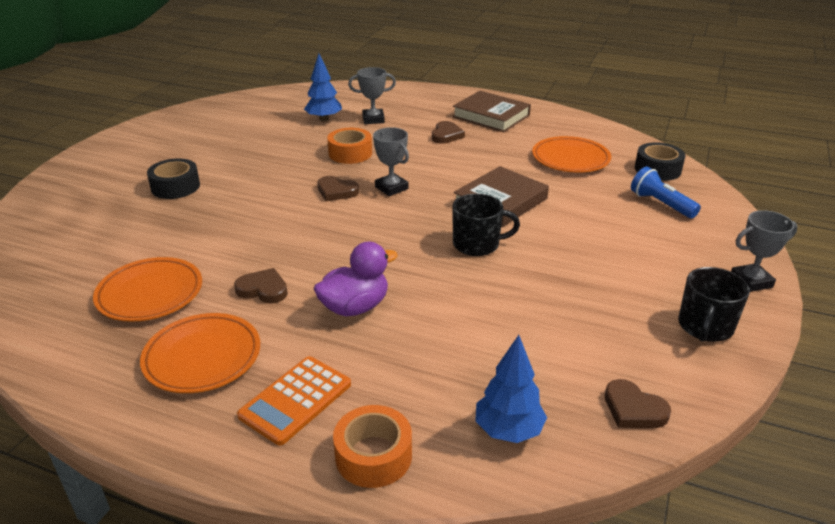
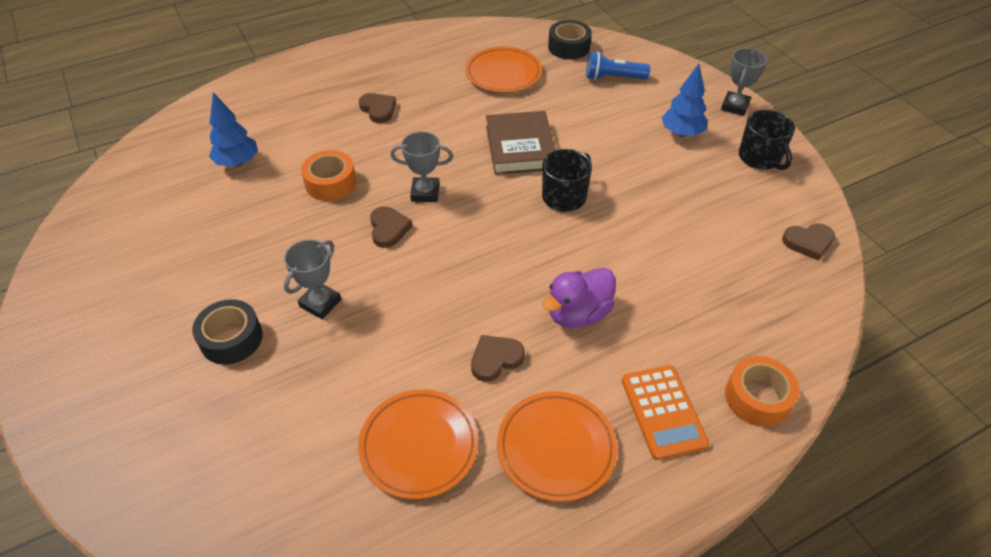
camera: 50 degrees left, 15 degrees up
(336, 191) = (388, 229): brown heart -> brown heart turned 75 degrees counterclockwise
(355, 307) = (578, 313): purple duck -> purple duck turned 135 degrees counterclockwise
(373, 119) = (286, 132): grey trophy -> grey trophy (320, 303)
(491, 116) = (380, 66): brown book -> none
(508, 430) = (784, 313): blue tree -> blue tree (681, 133)

